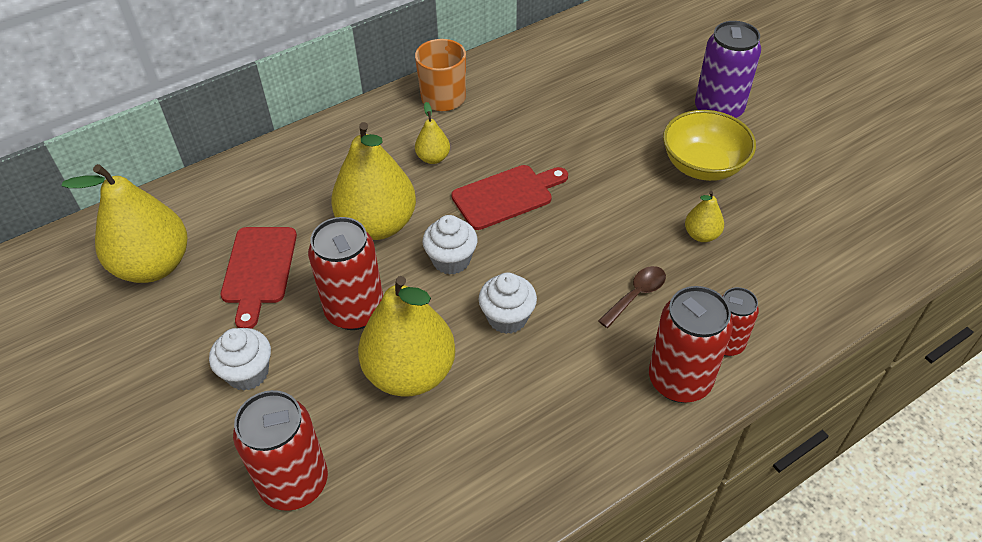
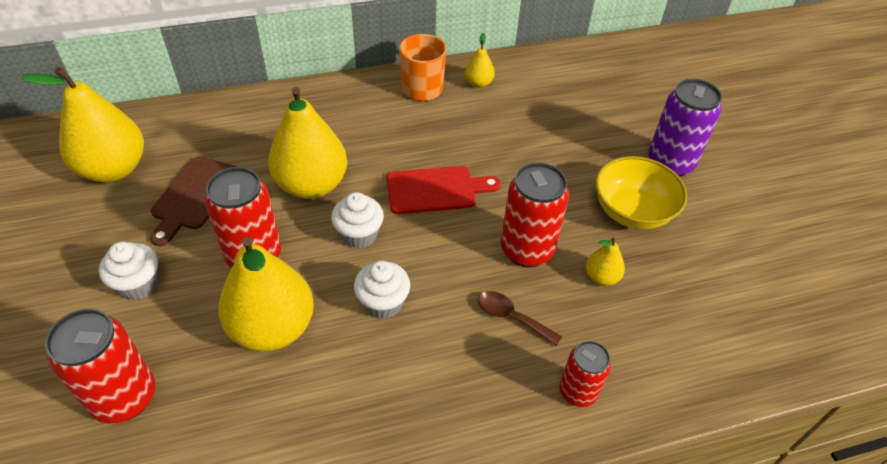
camera: 15 degrees right, 0 degrees up
(259, 270) = (194, 196): red cutting board -> brown cutting board
(433, 158) = (388, 139): yellow pear -> yellow pear (478, 83)
(636, 295) = (512, 317): brown spoon -> brown spoon turned 120 degrees counterclockwise
(679, 380) = (515, 414): red can -> red can (527, 250)

